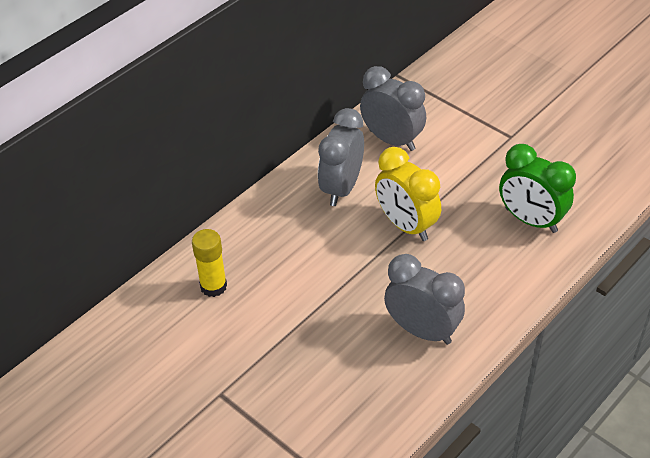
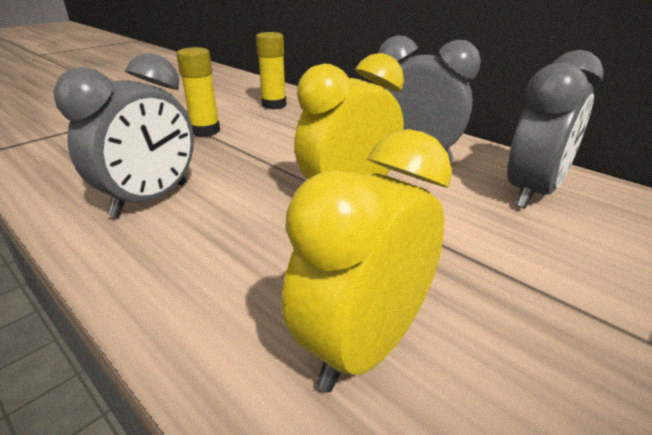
camera: 90 degrees right, 15 degrees down
(289, 329) = (205, 131): none -> yellow glue stick
(530, 220) = (364, 346): green clock -> yellow clock

